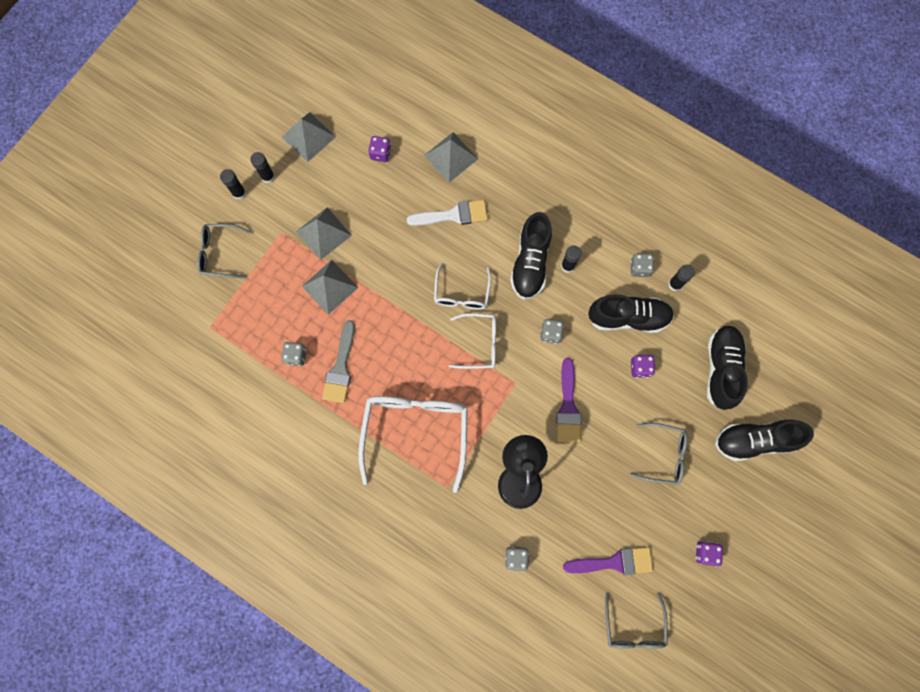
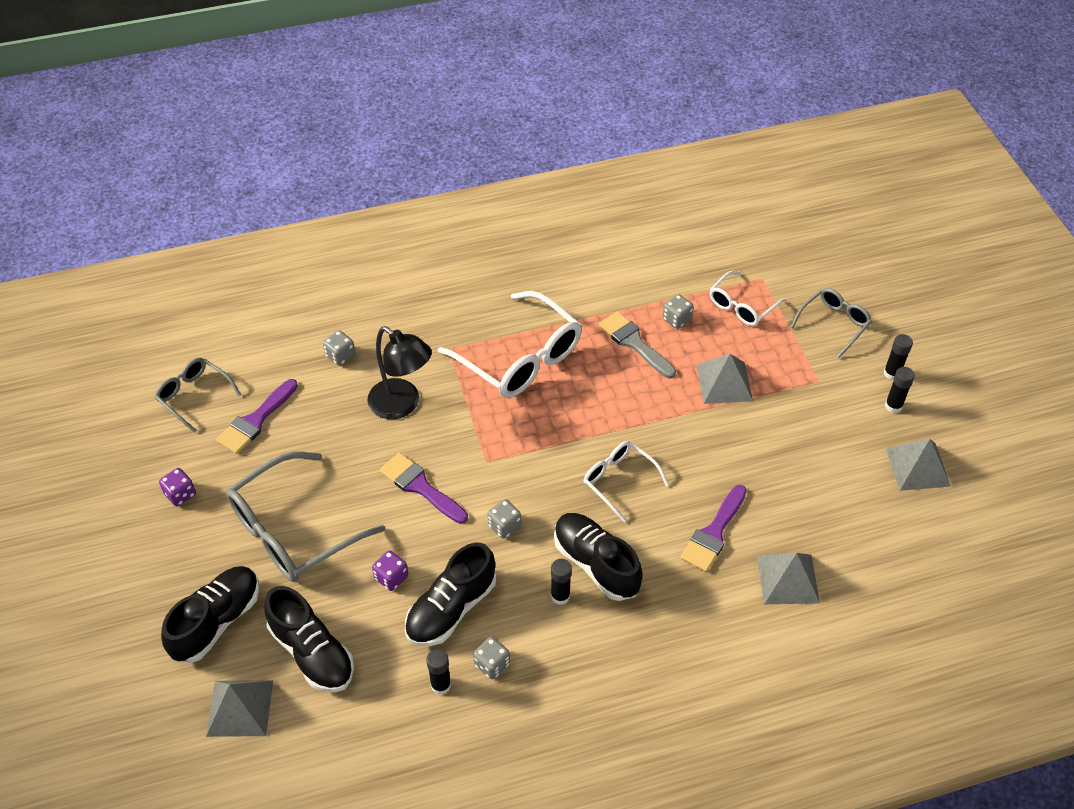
camera: 130 degrees right, 25 degrees down
(324, 233) = (788, 412): grey pyramid -> grey pyramid (240, 708)
(380, 153) = (845, 517): purple dice -> none
(453, 215) = (714, 533): white brush -> purple brush
(479, 343) = (553, 460): white glasses -> white glasses (741, 306)
(663, 455) = (293, 530): grey glasses -> grey glasses, size x1.81

